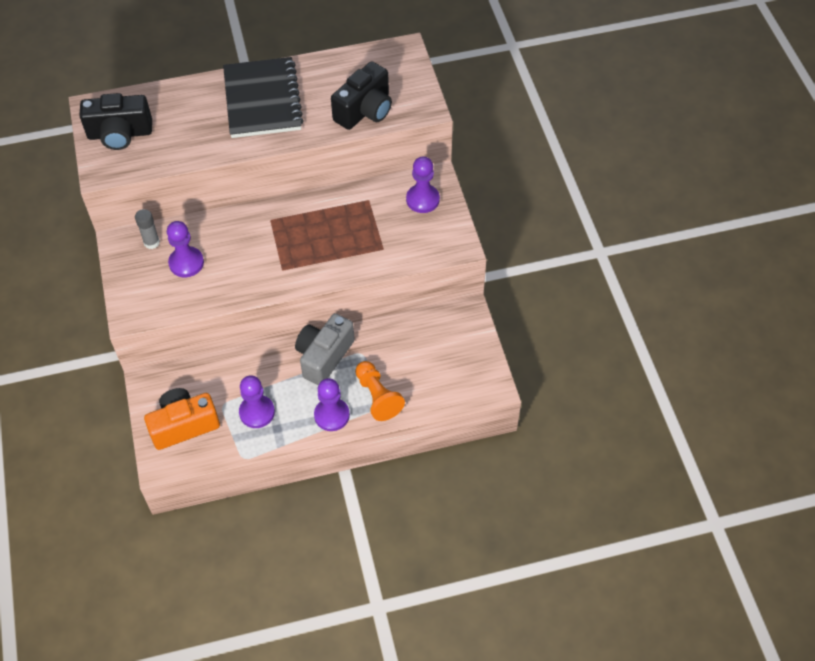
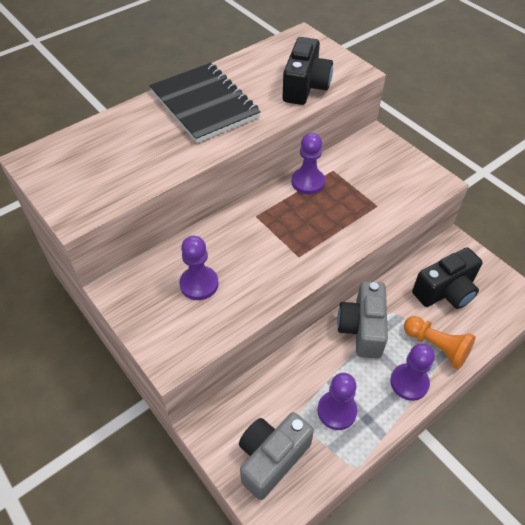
camera: 25 degrees left, 5 degrees down
(120, 134) = (76, 174): black camera -> black camera (445, 291)
(151, 242) = (150, 277): grey glue stick -> none
(184, 425) = (271, 458): orange camera -> grey camera
(422, 199) = (378, 155): purple pawn -> purple pawn (308, 182)

